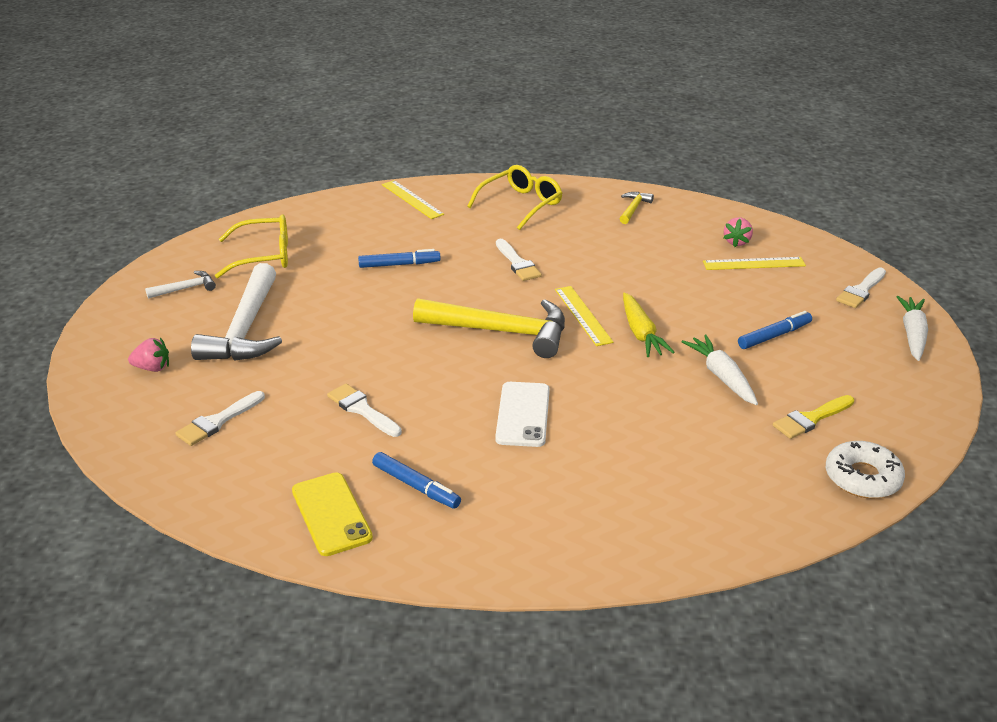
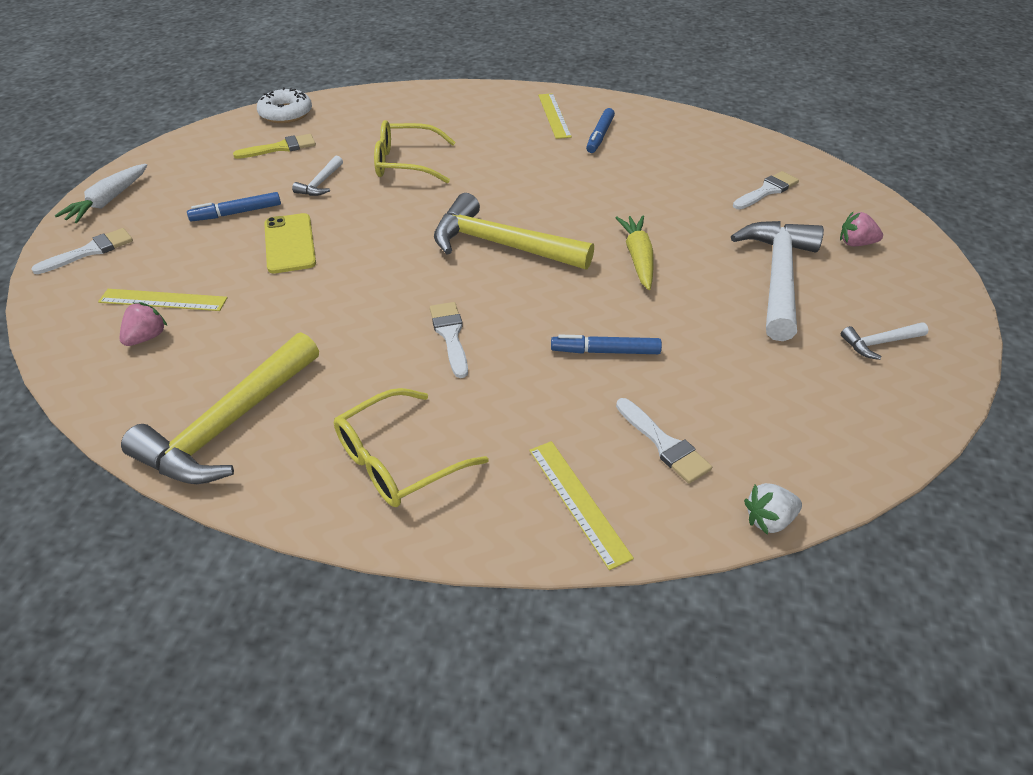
camera: 170 degrees left, 10 degrees up
(264, 256) = (797, 390): yellow glasses -> yellow glasses (406, 163)
(305, 202) = (769, 520): none -> white strawberry
(331, 514) = (659, 127): yellow phone -> yellow phone (290, 243)
(362, 409) = (643, 188): white brush -> white brush (664, 444)
(416, 486) = (600, 136): blue marker -> blue marker turned 120 degrees counterclockwise
(523, 414) = (506, 171): white phone -> none
(583, 315) = (408, 254): yellow ruler -> yellow ruler (554, 115)
(633, 208) = (228, 425): yellow hammer -> yellow hammer, size x2.20
(641, 333) = (362, 229): yellow carrot -> yellow carrot (638, 258)
(721, 376) = (320, 183): white carrot -> white hammer

